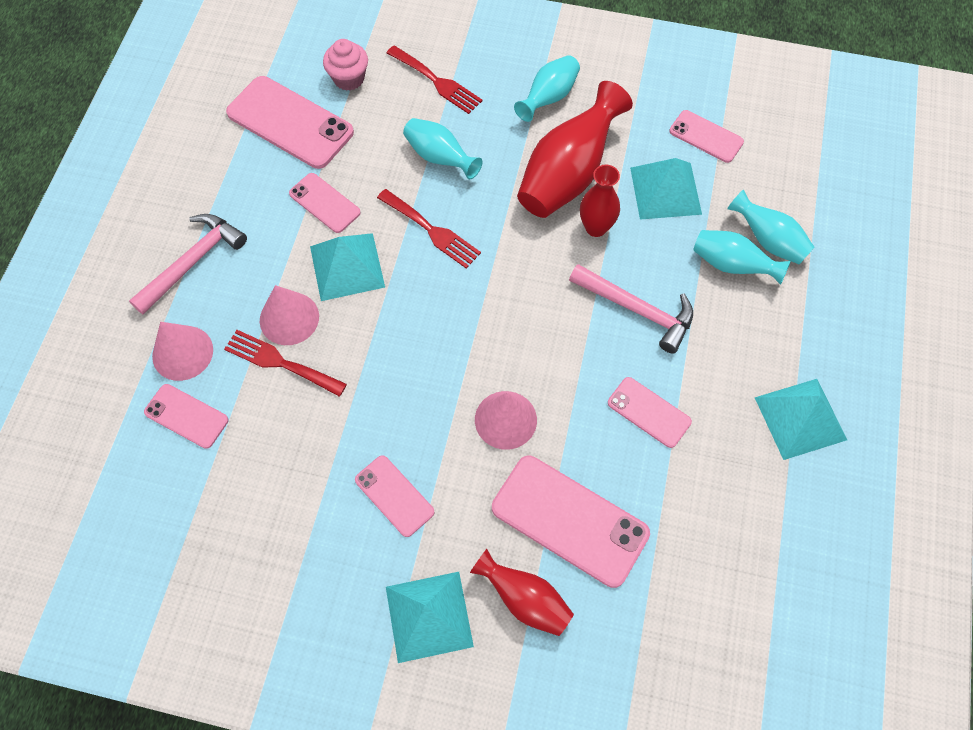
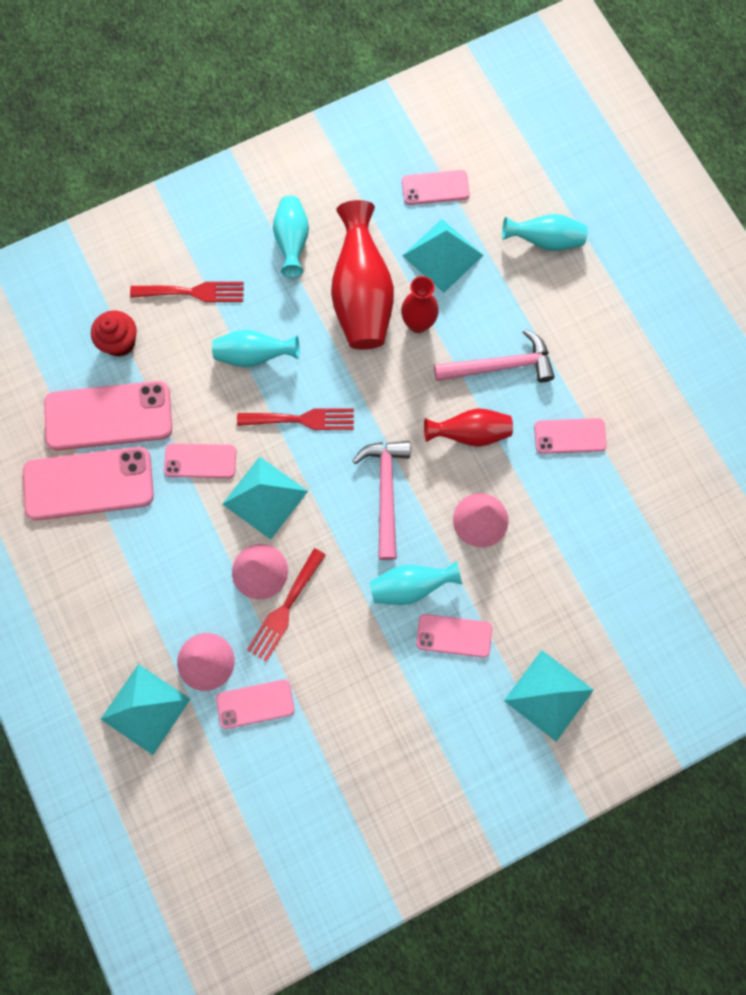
camera: 40 degrees left, 10 degrees up
(193, 262) = (143, 588): pink hammer -> pink hammer (385, 492)
(280, 362) = (285, 609): red fork -> red fork turned 45 degrees counterclockwise
(349, 78) = (120, 342): pink cupcake -> red cupcake
(524, 599) = (599, 631): red vase -> red vase (470, 433)
(569, 520) = (582, 555): pink phone -> pink phone (88, 483)
(732, 265) = (536, 280): turquoise vase -> turquoise vase (411, 586)
(800, 418) = (668, 360): turquoise pyramid -> turquoise pyramid (145, 709)

